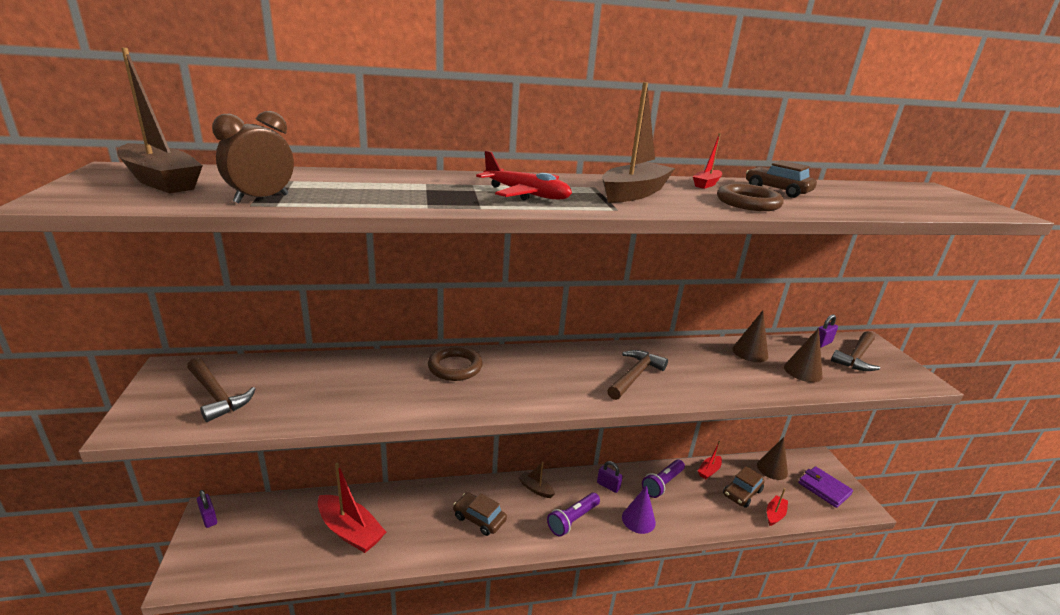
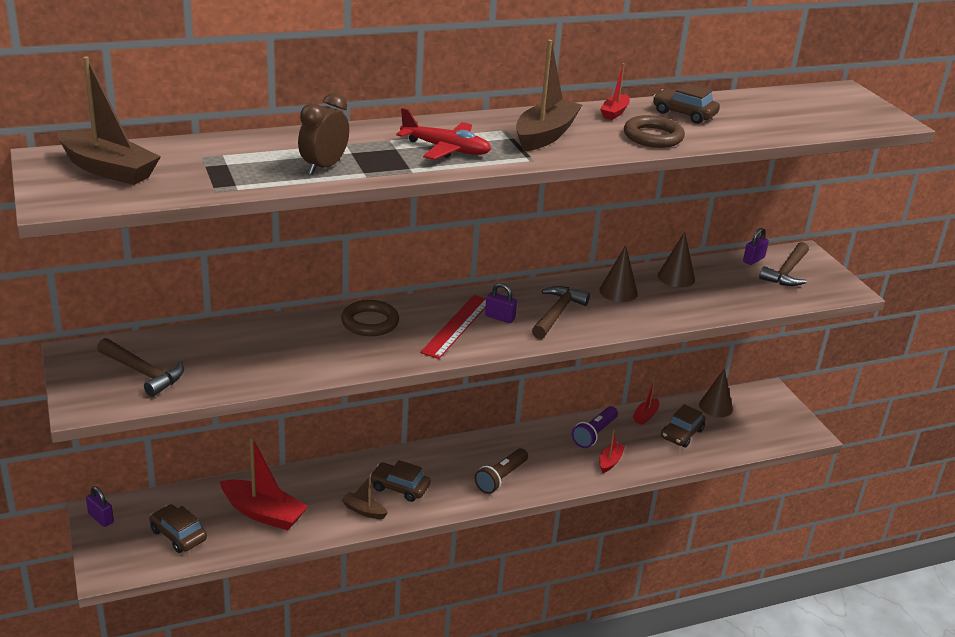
camera: 10 degrees left, 5 degrees up
(261, 199) = (218, 183): brown clock -> brown clock (324, 167)
(266, 545) = (178, 535): none -> brown car
(535, 489) = (454, 453): brown boat -> brown boat (364, 511)
(536, 379) = (457, 326): none -> red ruler
(572, 520) = (501, 478): purple flashlight -> brown flashlight
(608, 486) = (534, 442): purple padlock -> purple padlock (500, 317)
(638, 519) = (571, 470): purple cone -> none
(774, 514) = (716, 451): red boat -> red boat (610, 461)
(803, 371) = (729, 292): brown cone -> brown cone (618, 292)
(824, 488) = (771, 420): purple wallet -> none

